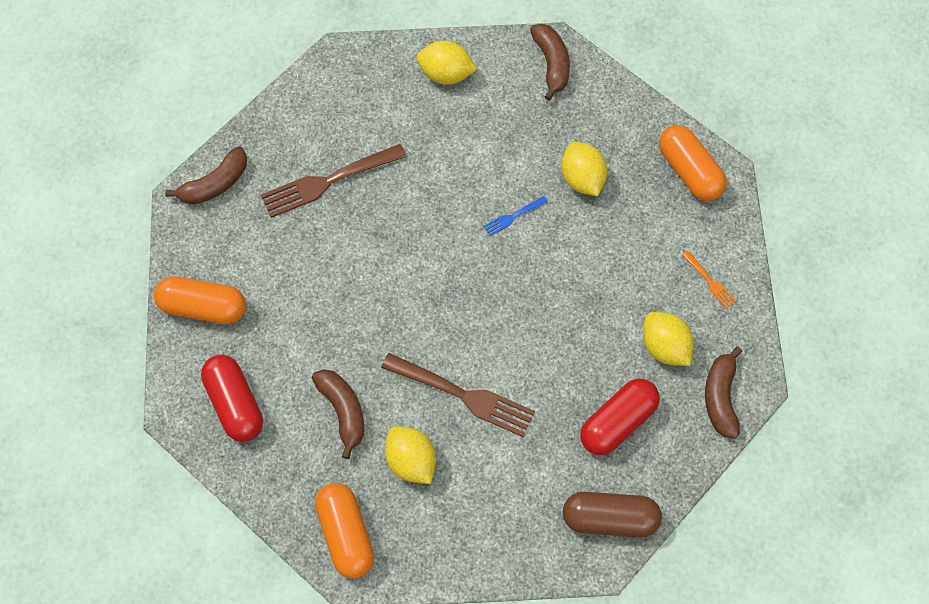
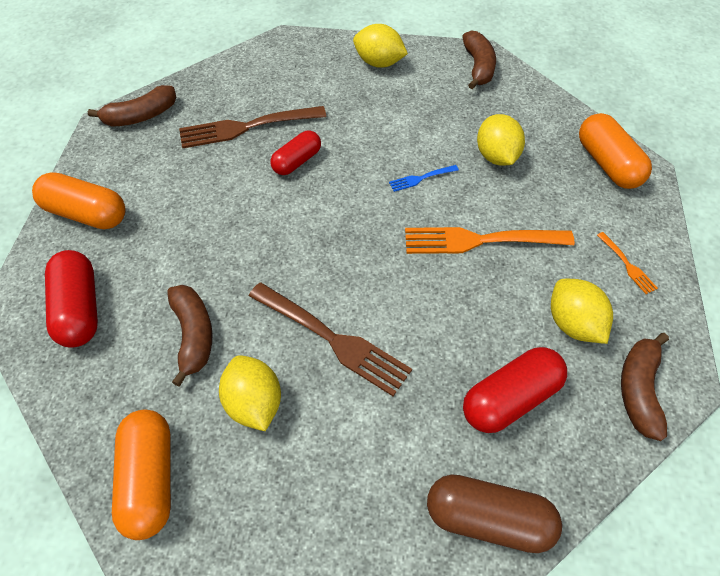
camera: 10 degrees right, 10 degrees down
(389, 216) = (297, 161): none -> red capsule
(578, 276) = (481, 240): none -> orange fork

